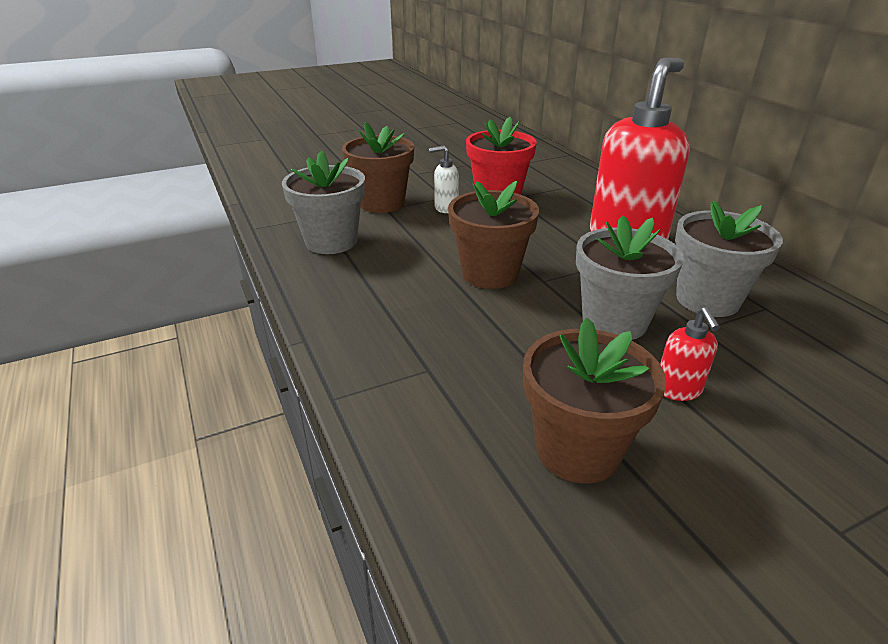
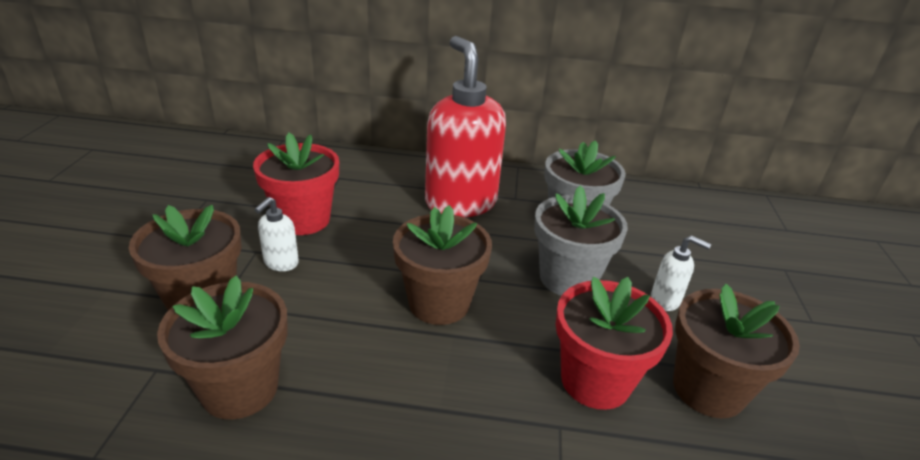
camera: 60 degrees left, 0 degrees up
(331, 241) = (240, 388): grey flower pot -> brown flower pot
(500, 374) = (595, 381): none -> red flower pot
(678, 390) = (665, 300): red soap dispenser -> white soap dispenser

